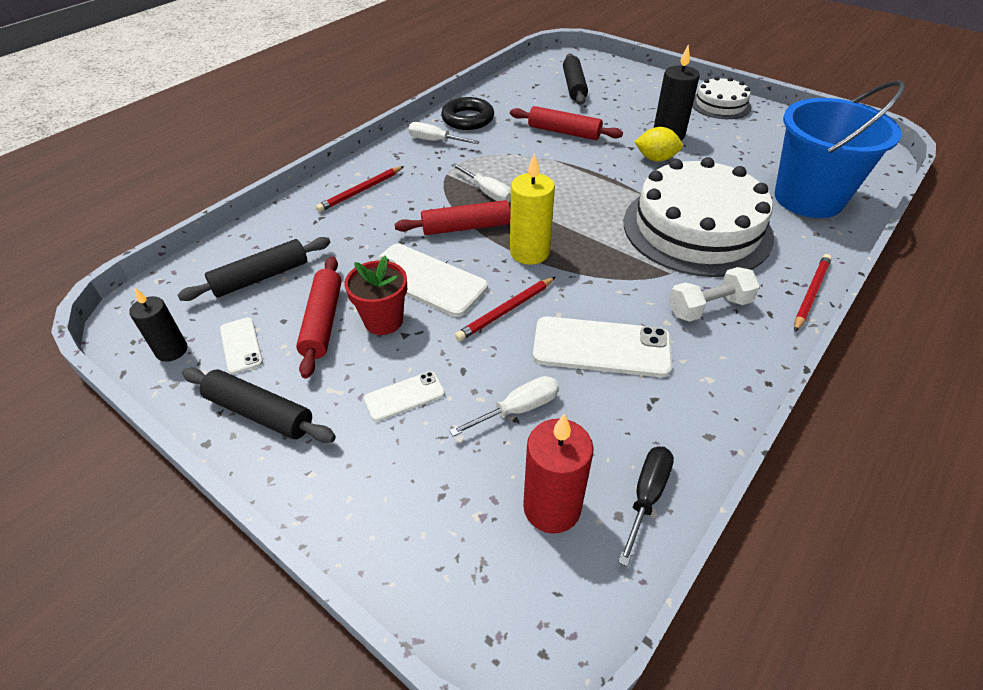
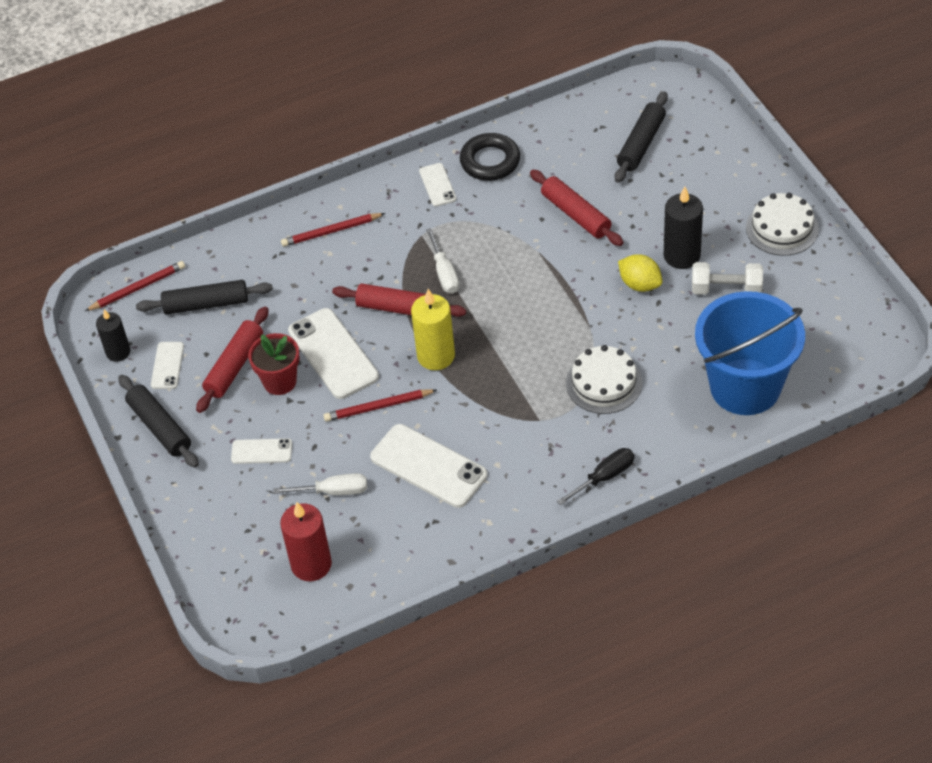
camera: 30 degrees right, 5 degrees up
(435, 141) = (437, 185): white screwdriver -> white phone
(646, 496) = (376, 582): black screwdriver -> black screwdriver (604, 477)
(696, 228) = (604, 383): white cake -> white cake, size x0.52
(709, 307) = (542, 464): white dumbbell -> white dumbbell (726, 289)
(811, 294) = (640, 483): red pencil -> red pencil (137, 288)

